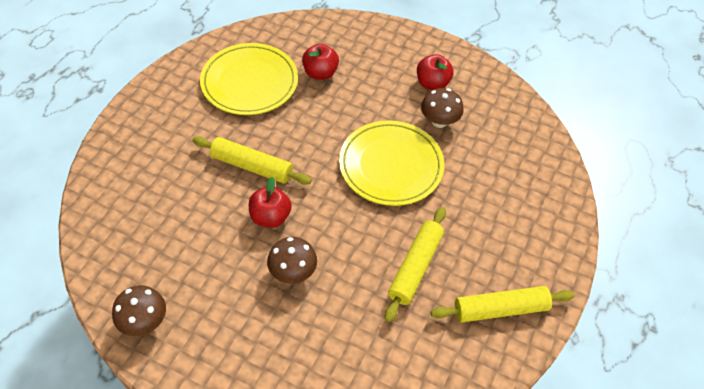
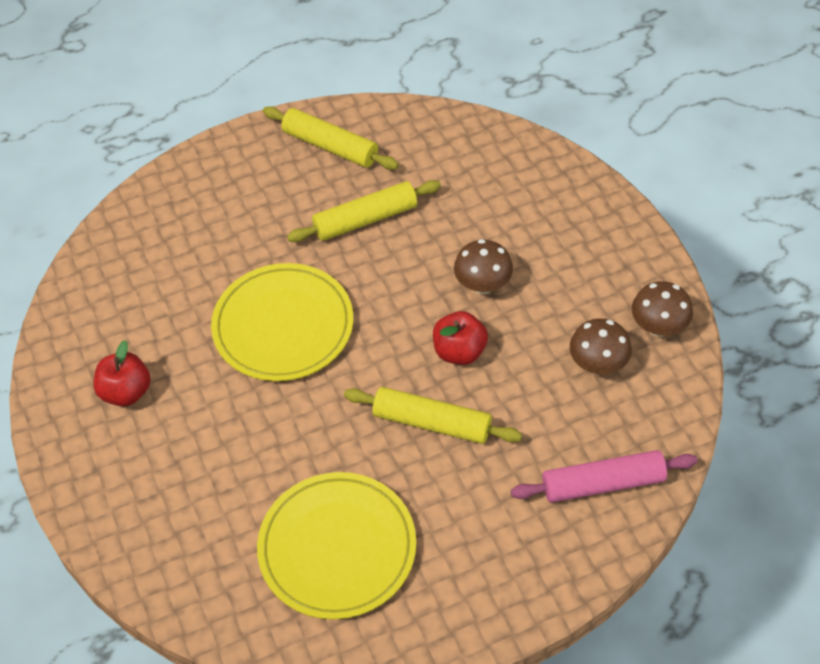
camera: 135 degrees left, 0 degrees up
(123, 193) = (602, 483): none -> pink rolling pin
(252, 166) = (432, 423): yellow rolling pin -> yellow rolling pin turned 45 degrees counterclockwise
(320, 73) = (238, 500): red apple -> none
(439, 121) = (176, 341): brown mushroom -> brown mushroom (597, 364)

